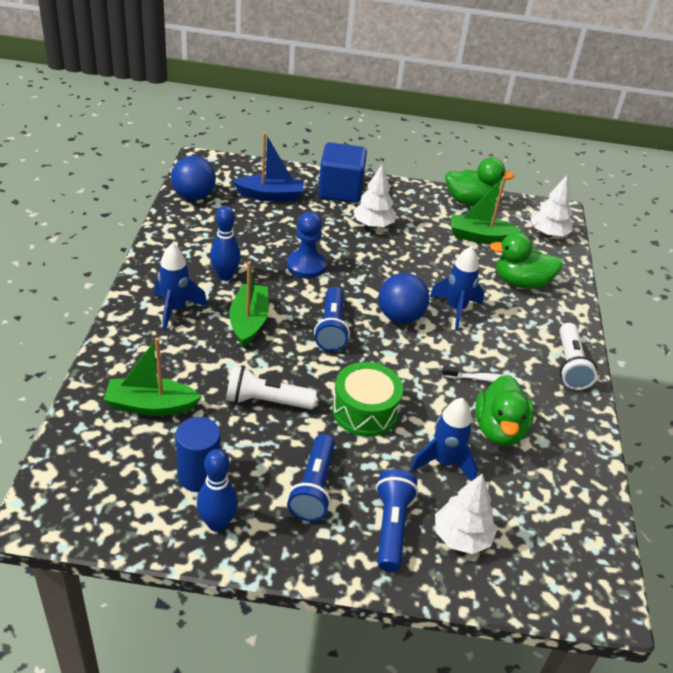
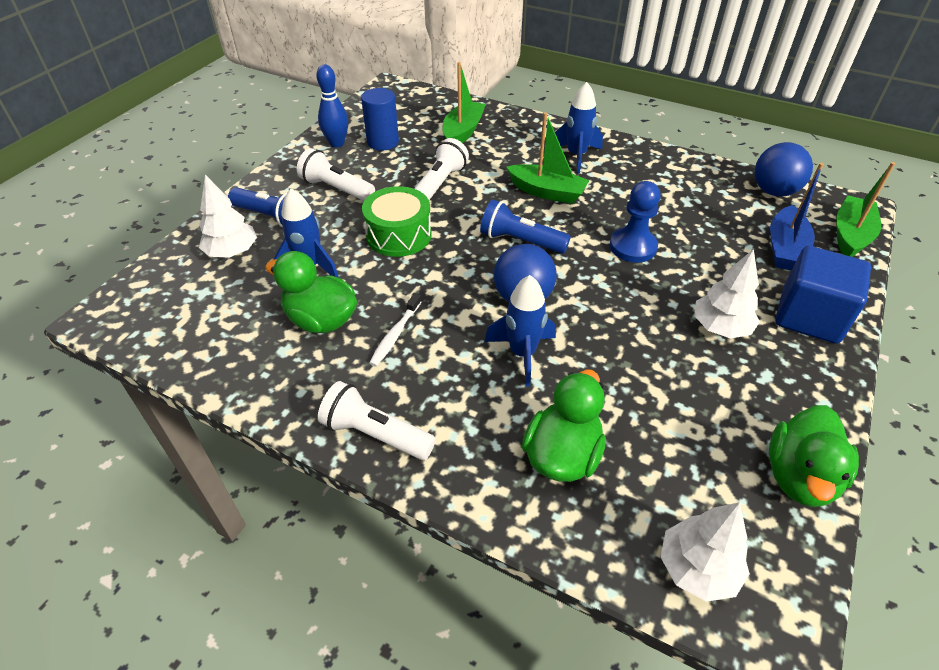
camera: 115 degrees right, 5 degrees up
(225, 276) = (622, 190): blue bowling pin -> none
(314, 487) = (336, 189): blue flashlight -> white flashlight
(480, 237) = (687, 448): green boat -> green boat (850, 235)

